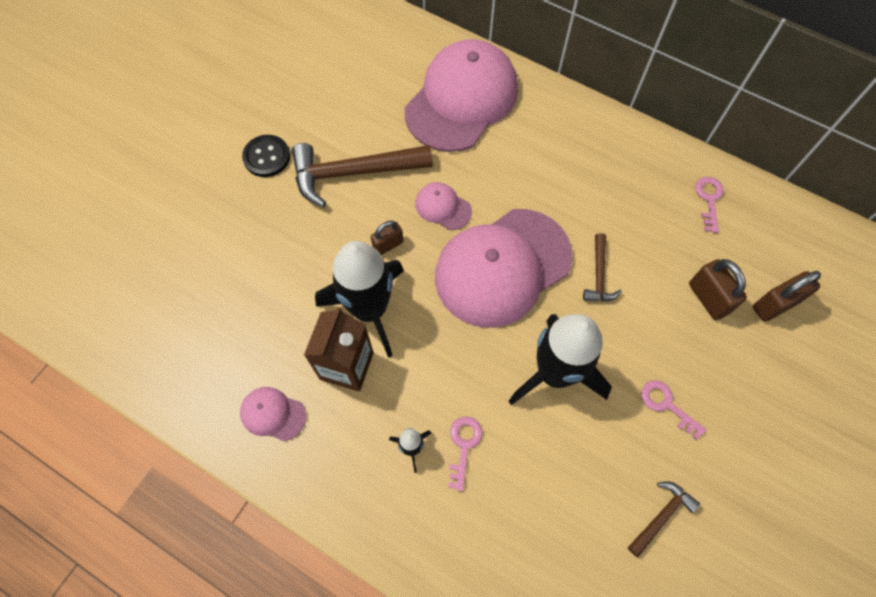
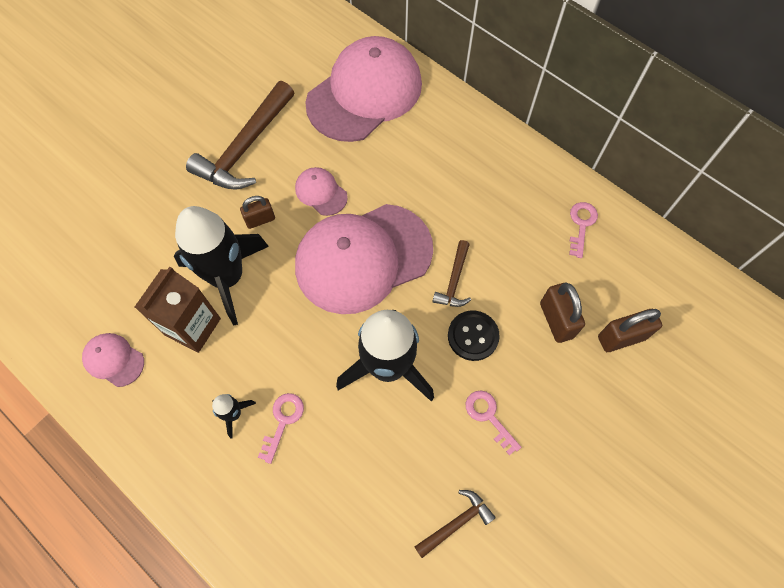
camera: 10 degrees right, 0 degrees up
(267, 157) = (169, 121): black button -> black button (473, 336)
(353, 173) = (245, 147): brown hammer -> brown hammer turned 60 degrees counterclockwise

